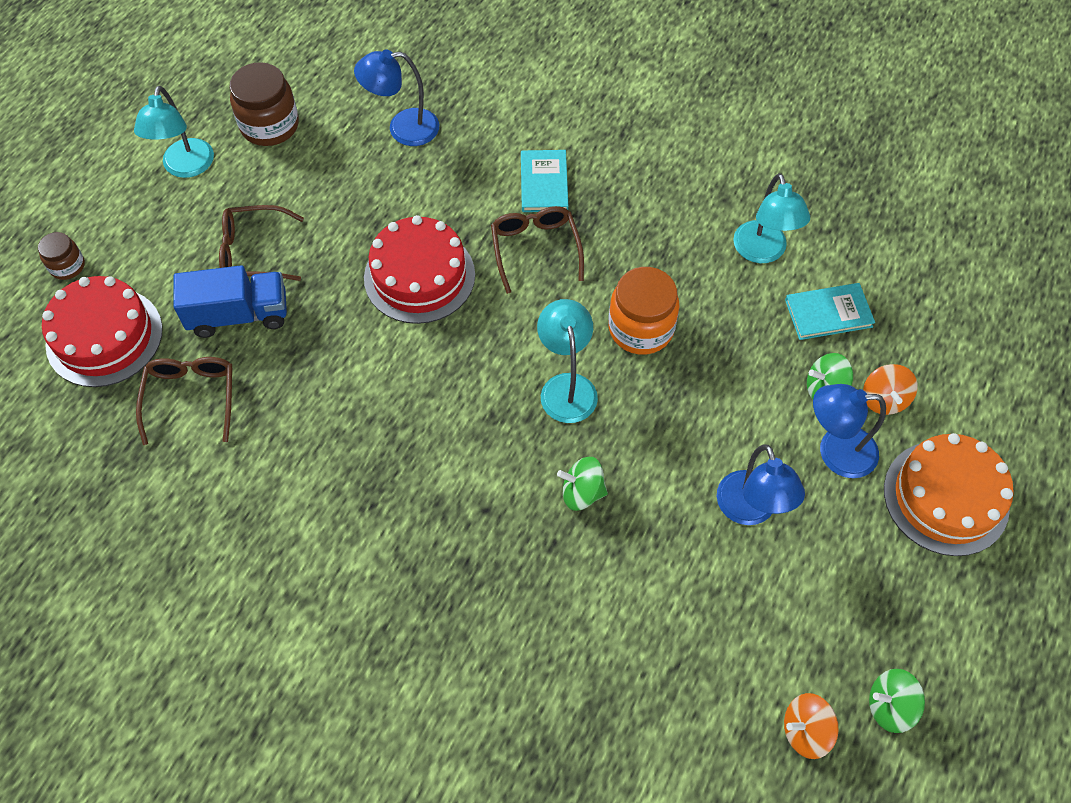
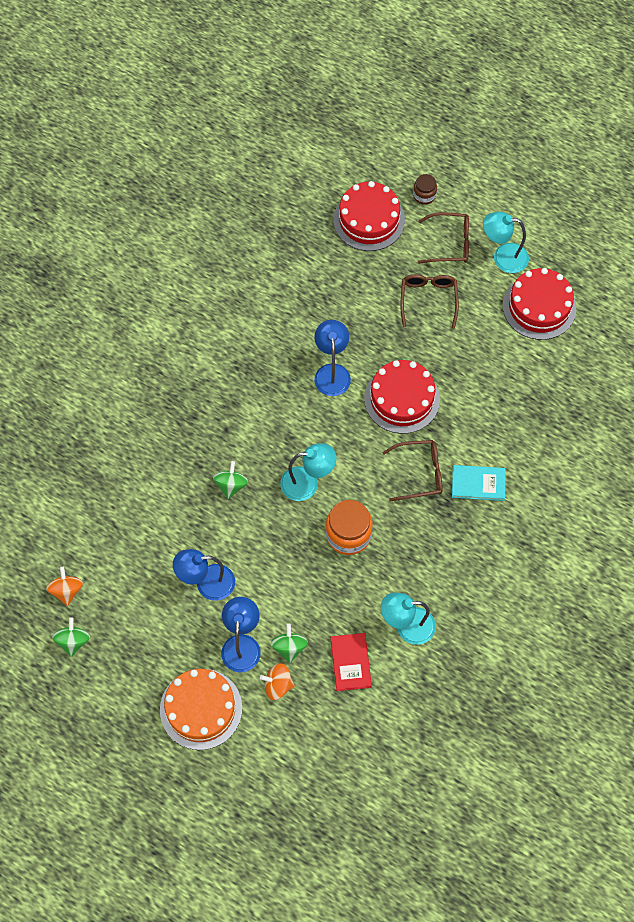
camera: 95 degrees right, 5 degrees up
(191, 397) = (320, 269): brown glasses -> brown glasses (450, 243)
(239, 315) = (379, 293): blue truck -> none
(270, 125) = (539, 307): brown jar -> red cake
(403, 128) = (533, 392): blue lamp -> blue lamp (332, 372)
(828, 313) = (350, 662): turquoise book -> red book

